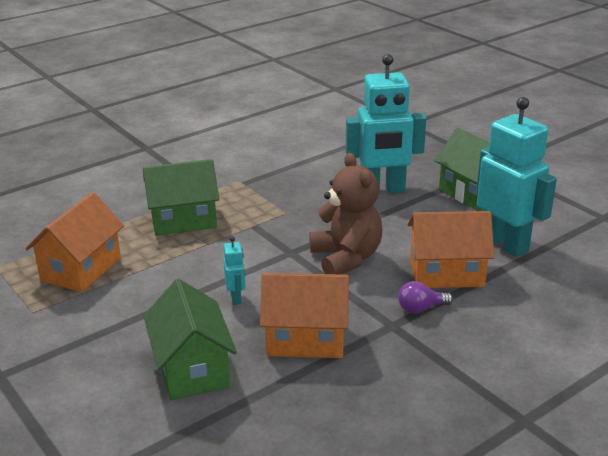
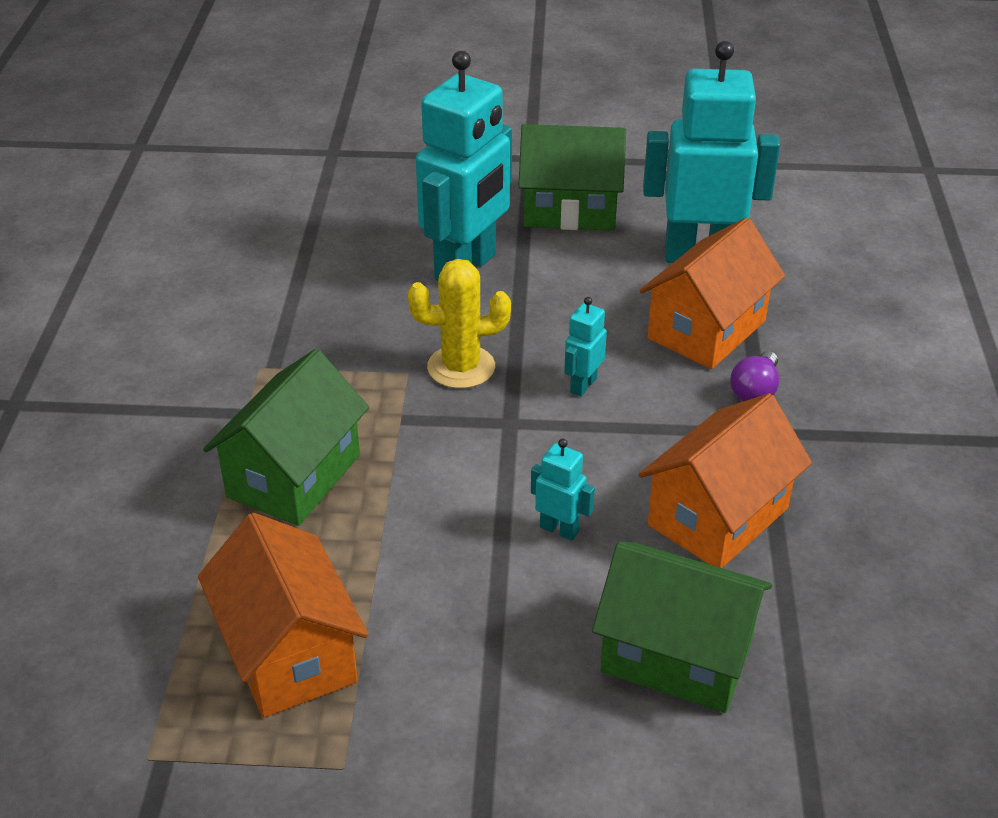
camera: 50 degrees left, 10 degrees up
(310, 223) = (461, 367): none -> yellow cactus
(346, 258) = (583, 385): brown teddy bear -> turquoise robot

